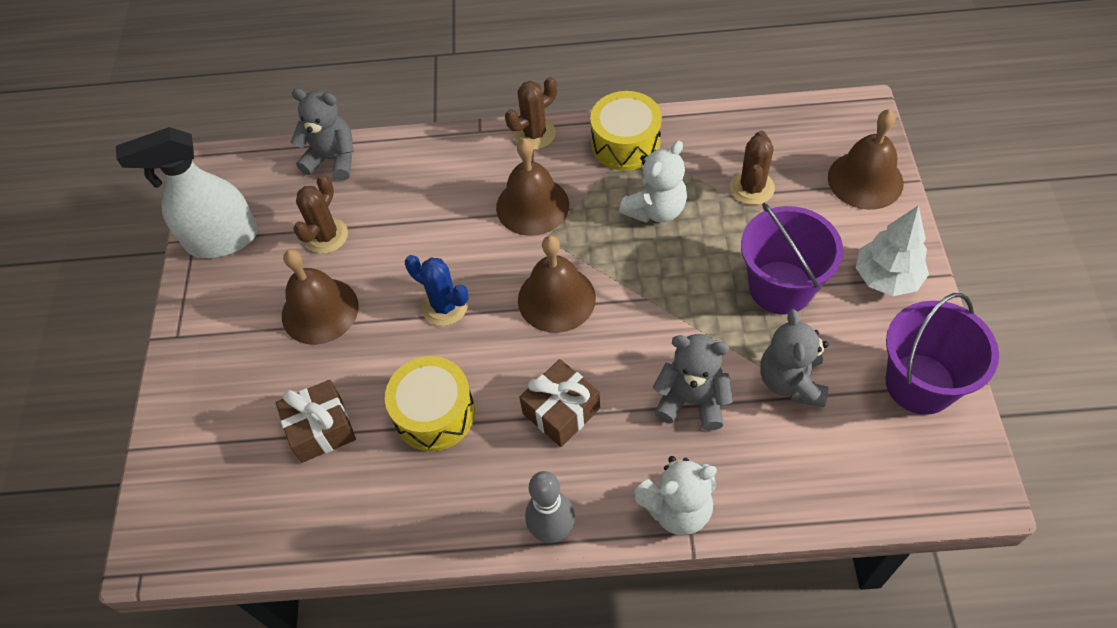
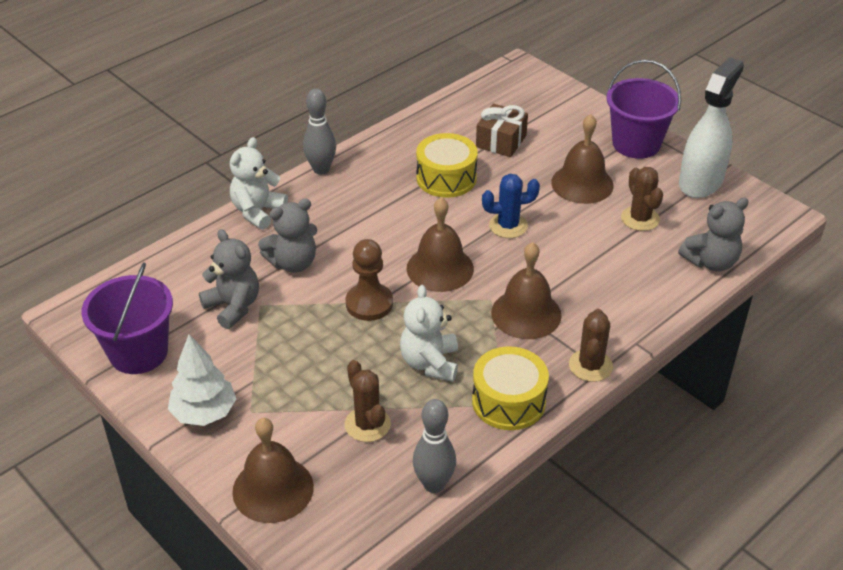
camera: 135 degrees right, 15 degrees down
(561, 411) = (371, 216): brown gift -> none
(656, 301) = (369, 303): none -> brown pawn
(739, 117) = (434, 484): none -> grey bowling pin
(780, 287) = (284, 361): purple bucket -> purple bucket (636, 144)

